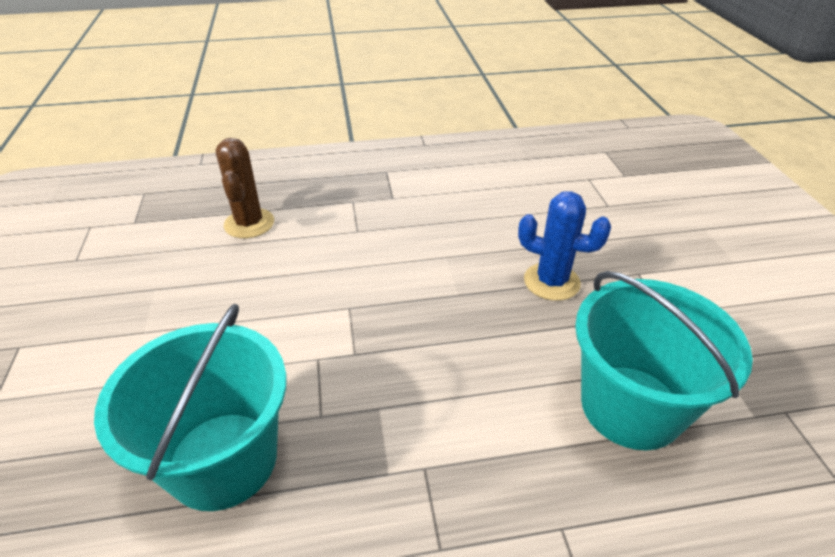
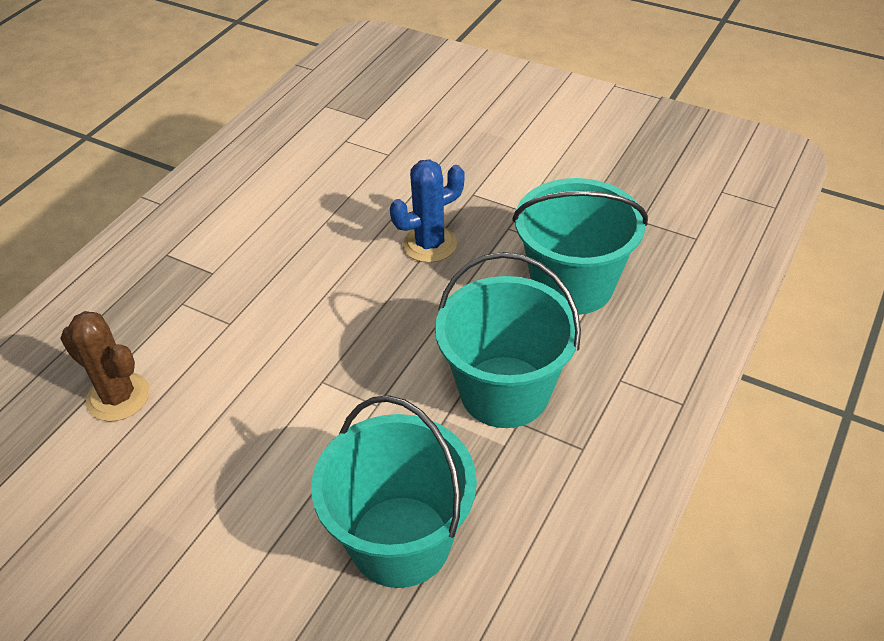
camera: 50 degrees left, 5 degrees up
(449, 433) = (504, 392): none -> turquoise bucket

